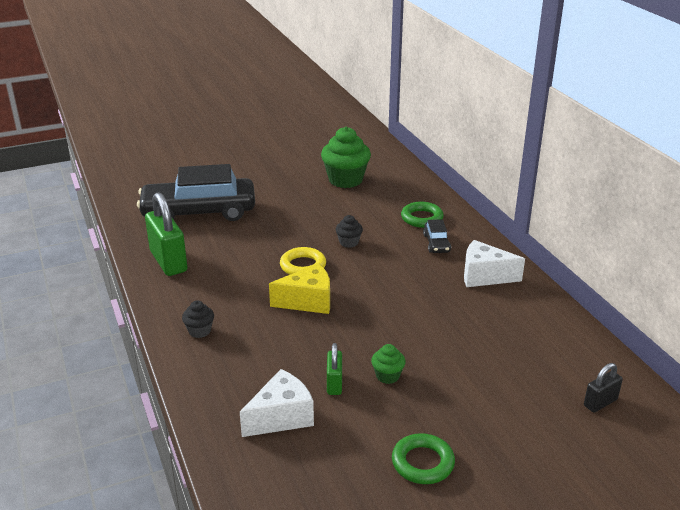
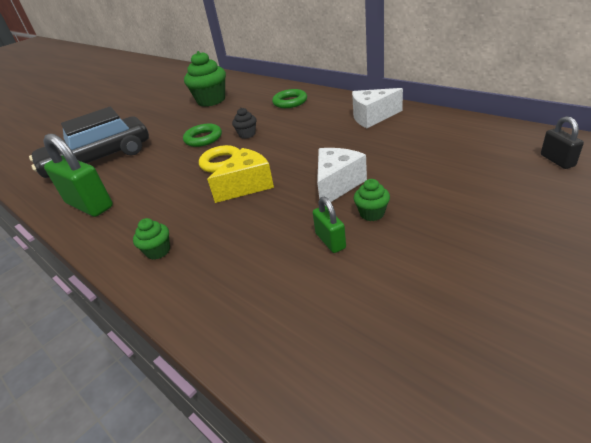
camera: 20 degrees left, 5 degrees up
(199, 331) = (158, 251): black cupcake -> green cupcake
(281, 417) = (305, 297): white cheese -> white cheese (337, 185)
(422, 463) = (484, 275): green ring -> green ring (203, 138)
(436, 243) = (316, 111): black car -> none
(600, 402) = (557, 160): black padlock -> black padlock turned 45 degrees counterclockwise

